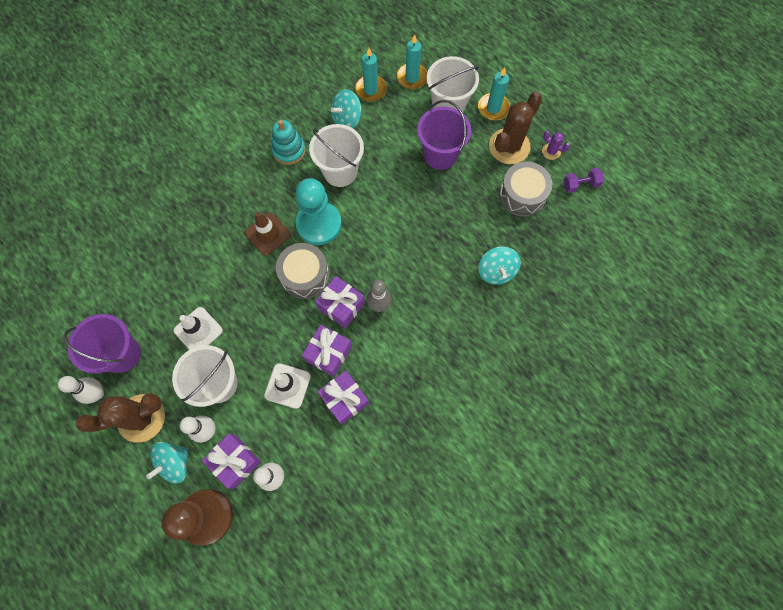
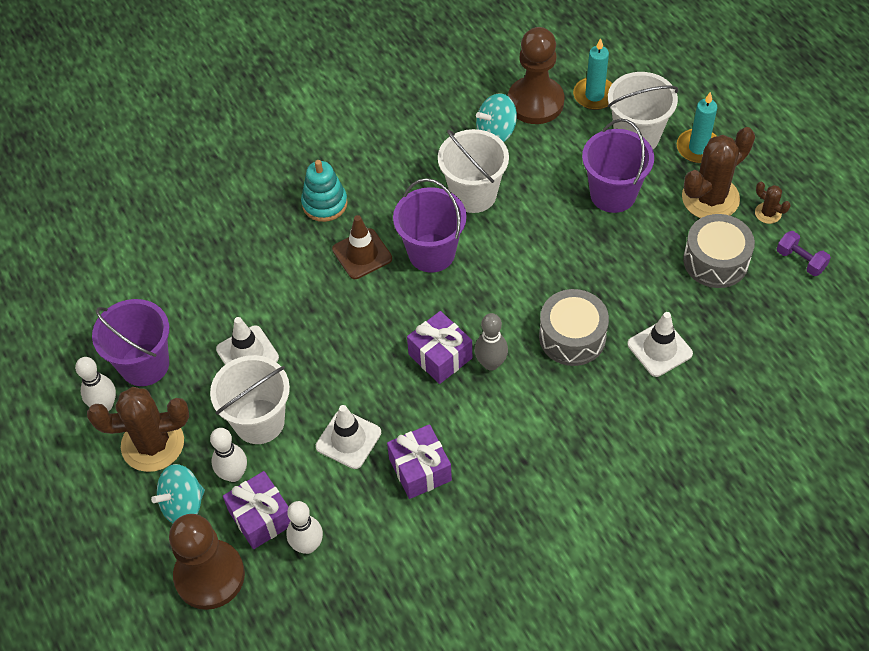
camera: 15 degrees right, 15 degrees down
(289, 150) = (411, 159): turquoise stacking toy -> turquoise stacking toy (324, 203)
(305, 275) = (400, 311): grey drum -> grey drum (572, 337)
(319, 224) = (431, 253): turquoise pawn -> purple bucket
(328, 353) = (411, 410): purple gift -> none
(371, 90) = (535, 102): turquoise candle -> brown pawn
(496, 271) = (659, 349): turquoise spinning top -> white traffic cone
(551, 151) = (768, 213): purple cactus -> brown cactus
(580, 185) = (800, 260): purple dumbbell -> purple dumbbell turned 45 degrees clockwise

